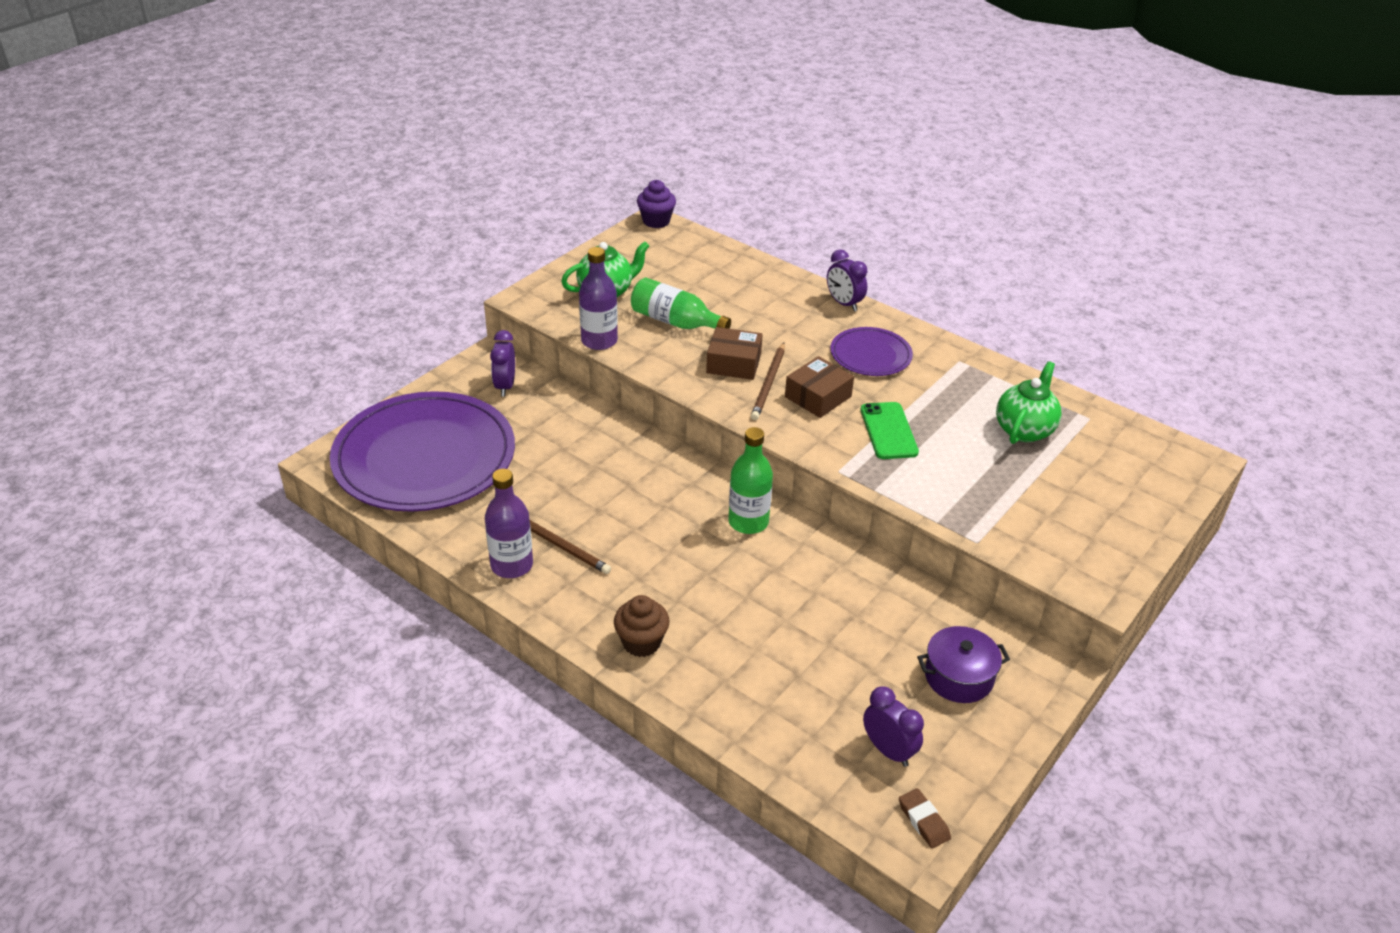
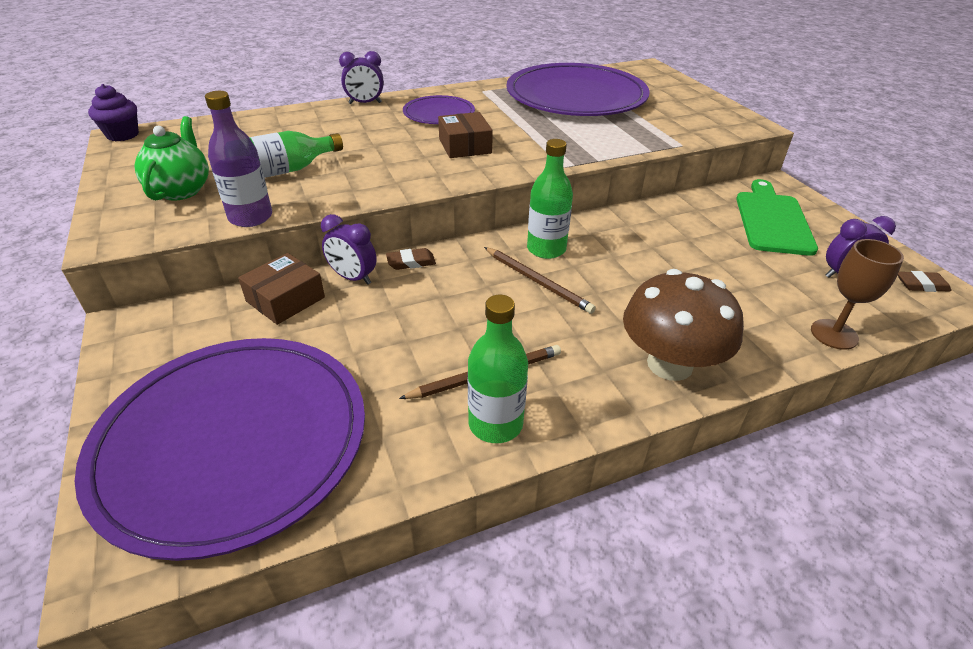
camera: 60 degrees left, 0 degrees up
(505, 386) = (192, 328): purple clock -> purple clock (353, 278)
(512, 565) = (495, 424): purple bottle -> green bottle
(641, 642) = (670, 364): brown cupcake -> brown mushroom
(661, 451) = (411, 262): none -> brown eraser
(734, 363) = (378, 164): brown box -> brown box (285, 299)
(768, 383) = (424, 159): brown pencil -> brown pencil (538, 282)
(768, 749) = (834, 334): none -> brown goblet
(888, 431) = (534, 135): green phone -> none
(958, 677) = (772, 220): purple pot -> green cutting board
(1024, 430) = (576, 96): green teapot -> purple plate

